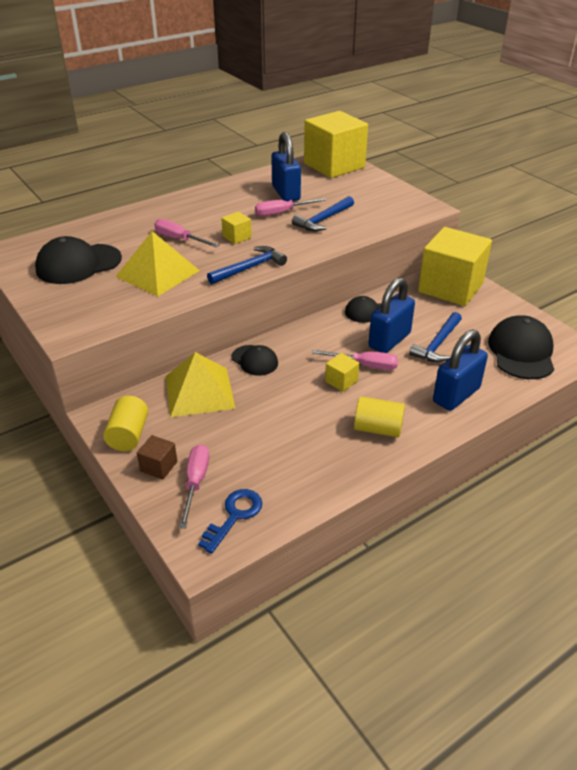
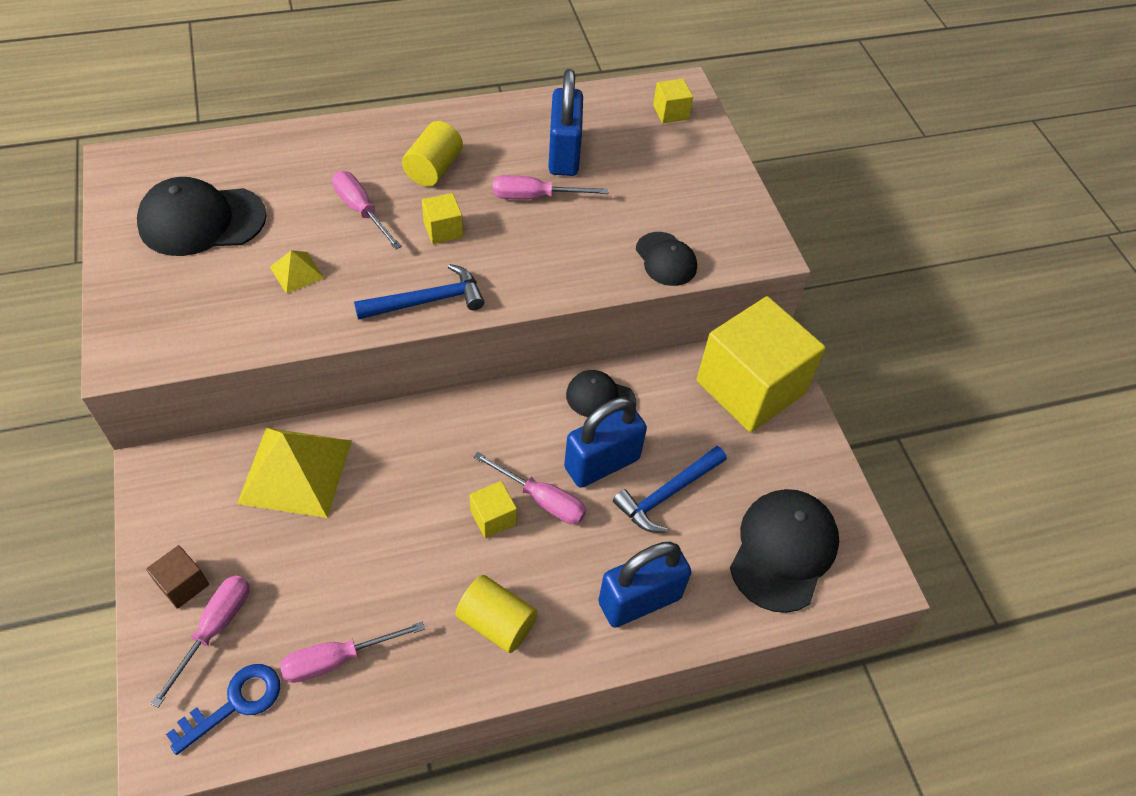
camera: 15 degrees right, 15 degrees up
(128, 435) = (171, 517): yellow cylinder -> yellow cylinder (433, 169)
(158, 273) = (296, 272): yellow pyramid -> yellow pyramid, size x0.46
(254, 360) = (396, 439): black cap -> black cap (666, 259)
(288, 474) = (337, 659): none -> pink screwdriver
(323, 220) = (587, 230): blue hammer -> none
(334, 165) = (670, 112): yellow cube -> yellow cube, size x0.40

